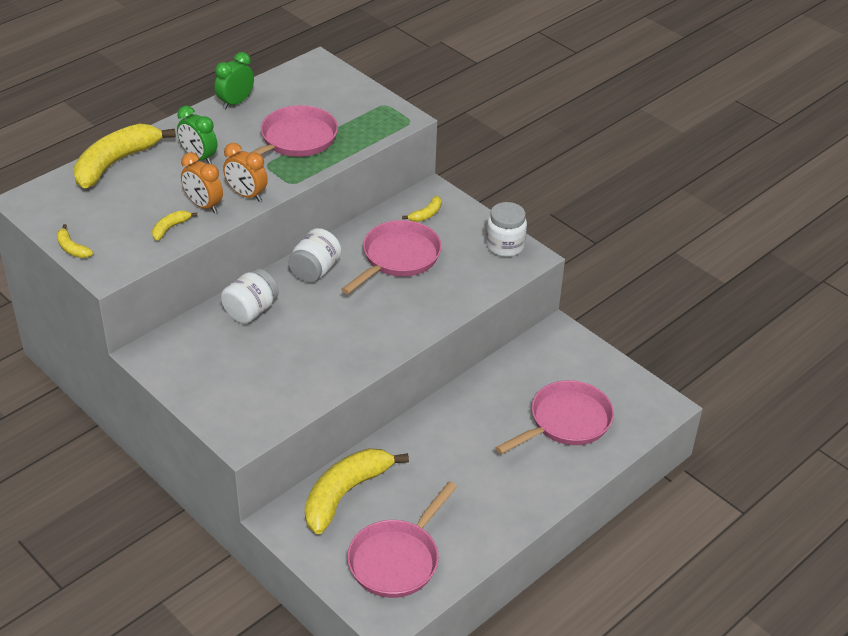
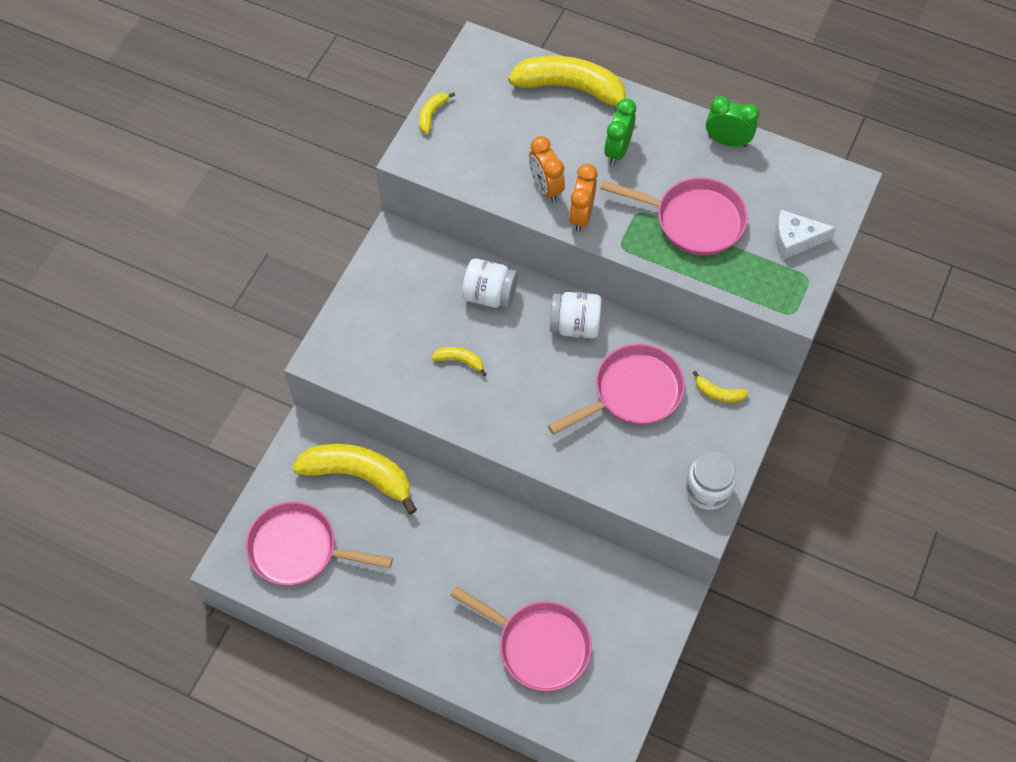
camera: 70 degrees right, 20 degrees up
(170, 228) = (498, 175): yellow banana -> yellow banana (460, 361)
(203, 205) = (545, 187): orange clock -> orange clock turned 45 degrees counterclockwise
(348, 100) = (795, 240): none -> white cheese
(398, 258) = (632, 393): pink pan -> pink pan turned 45 degrees counterclockwise

